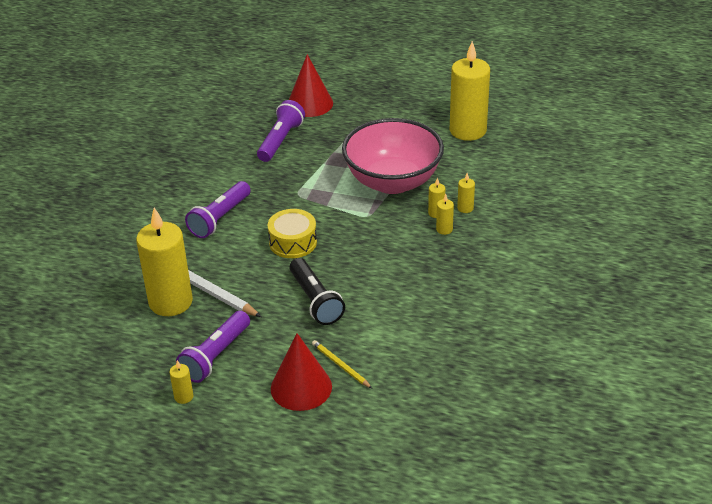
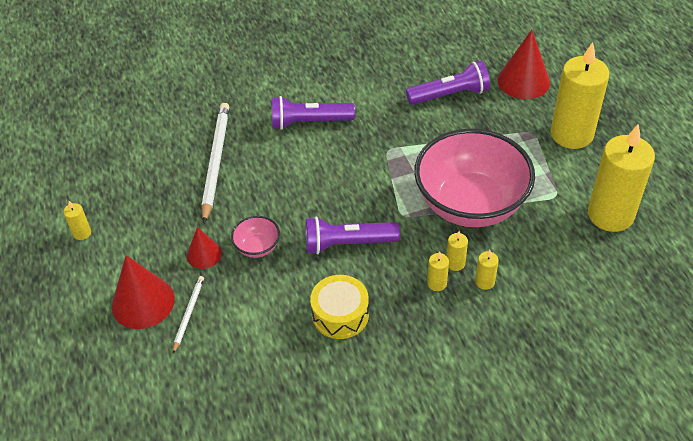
camera: 55 degrees right, 10 degrees up
(170, 302) = (183, 157): yellow candle -> yellow candle (571, 134)
(216, 356) = (141, 224): purple flashlight -> purple flashlight (348, 243)
(290, 333) = (204, 254): none -> red cone
(293, 242) = (320, 186): yellow drum -> yellow drum (340, 314)
(315, 301) = (257, 247): black flashlight -> pink bowl
(341, 366) = (188, 314): yellow pencil -> white pencil

